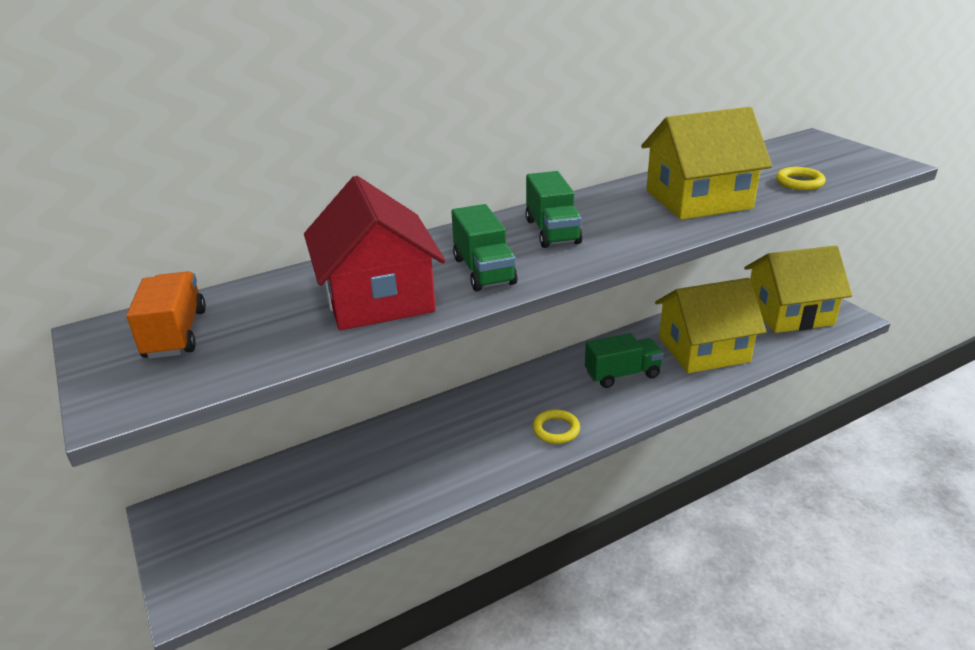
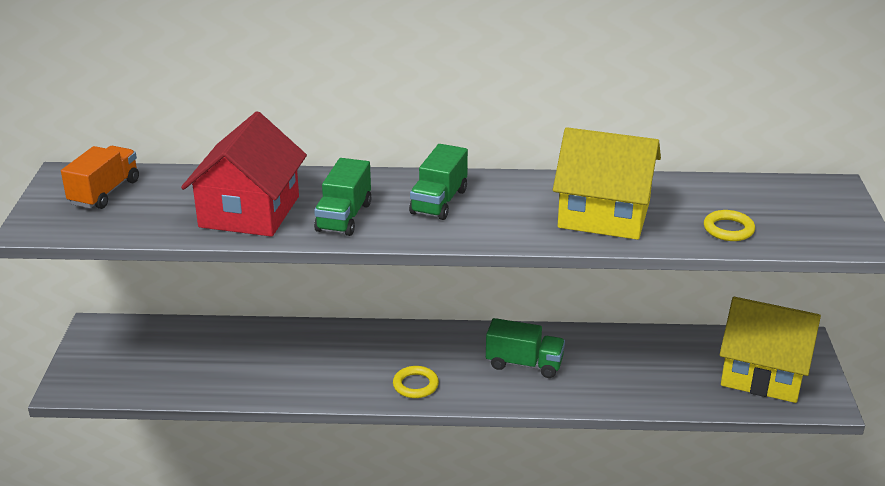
camera: 30 degrees right, 0 degrees up
(703, 349) = (627, 372): yellow house -> none

